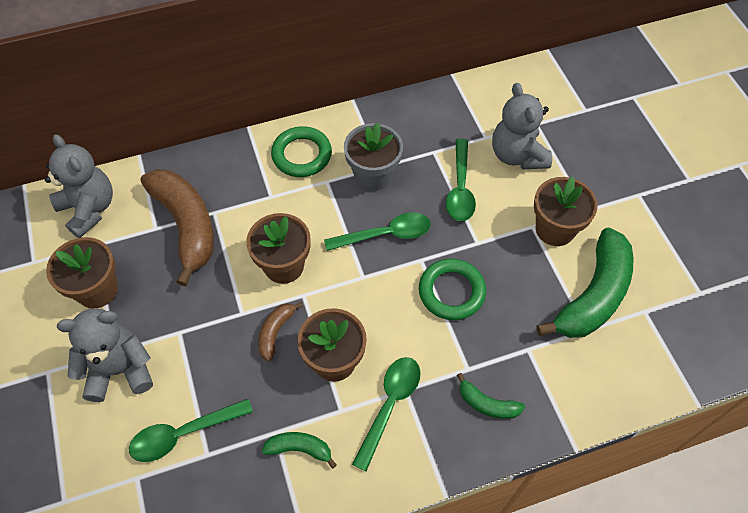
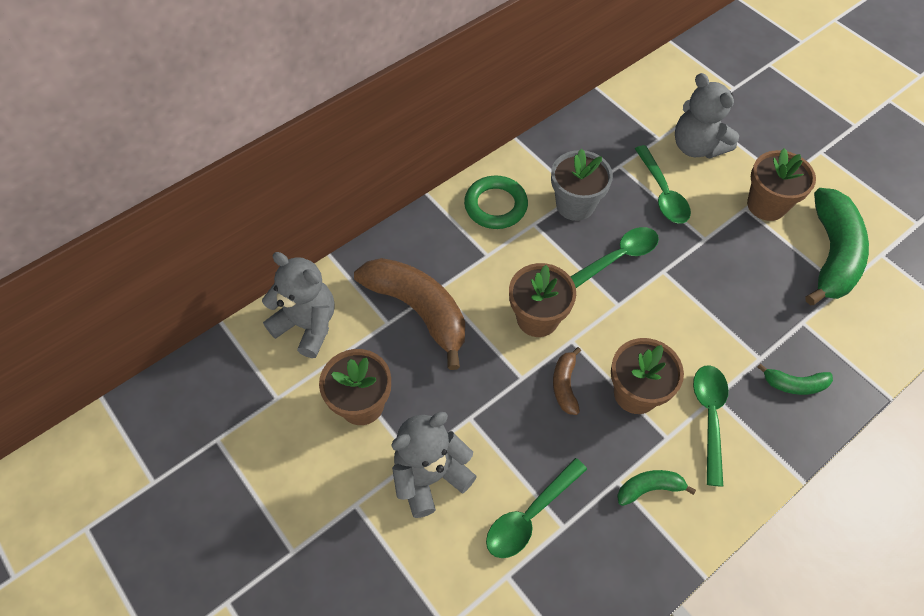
camera: 20 degrees left, 0 degrees up
(451, 292) = (707, 292): green ring -> none

